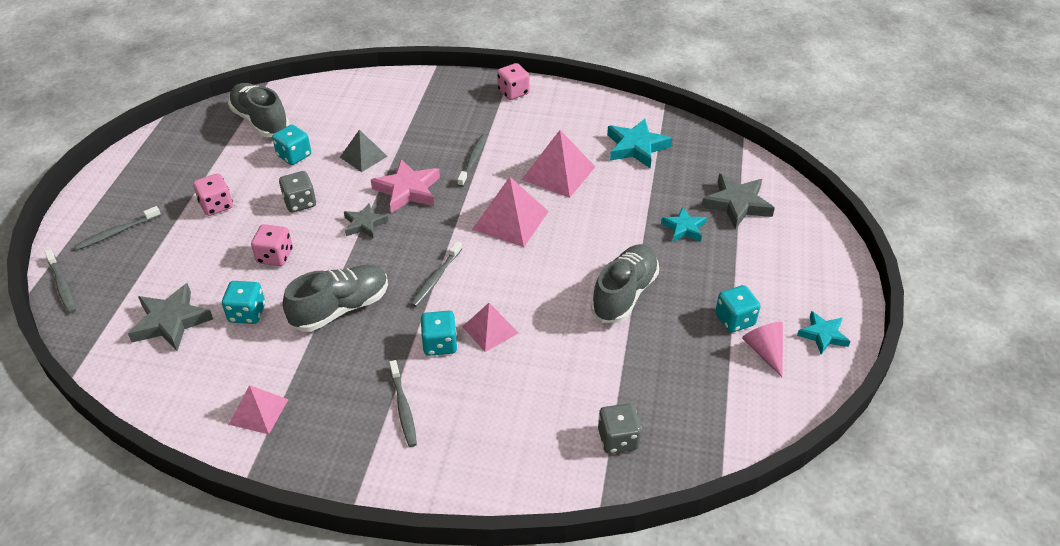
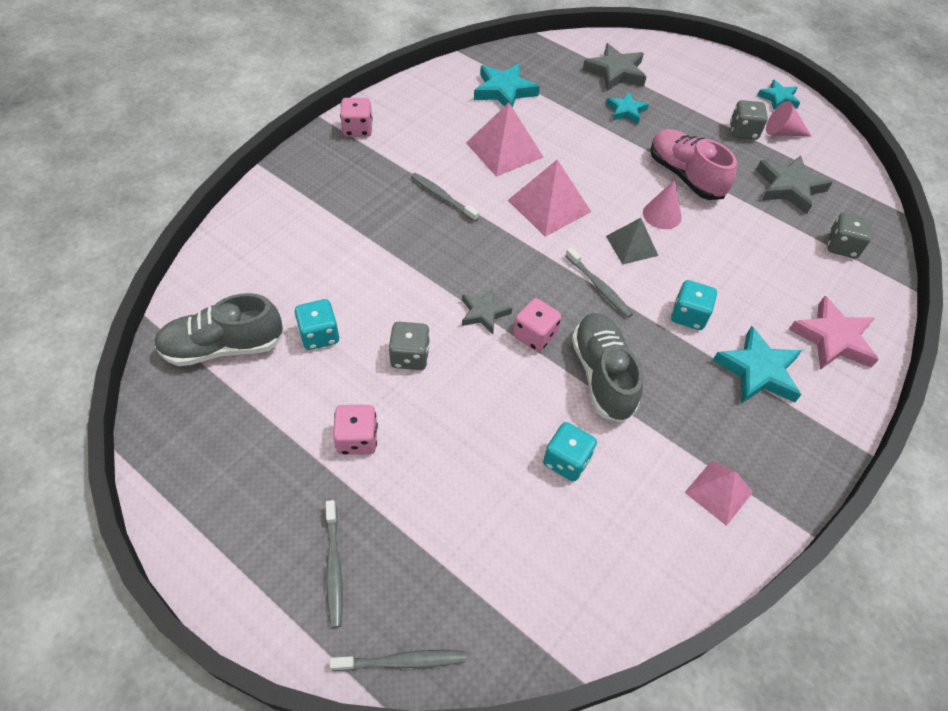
camera: 65 degrees left, 10 degrees up
(171, 321) = (540, 542): grey star -> grey star (789, 187)
(275, 256) = (487, 407): pink dice -> pink dice (535, 335)
(363, 156) = (370, 276): grey pyramid -> grey pyramid (631, 245)
(403, 408) = (758, 371): grey toothbrush -> turquoise star
(407, 190) = (453, 261): pink star -> pink star (833, 339)
(490, 329) = (686, 274): pink pyramid -> none
(556, 293) = (662, 215): none -> pink cone
(624, 294) = (685, 176): grey shoe -> pink shoe
(734, 320) = (743, 132): turquoise dice -> grey dice

